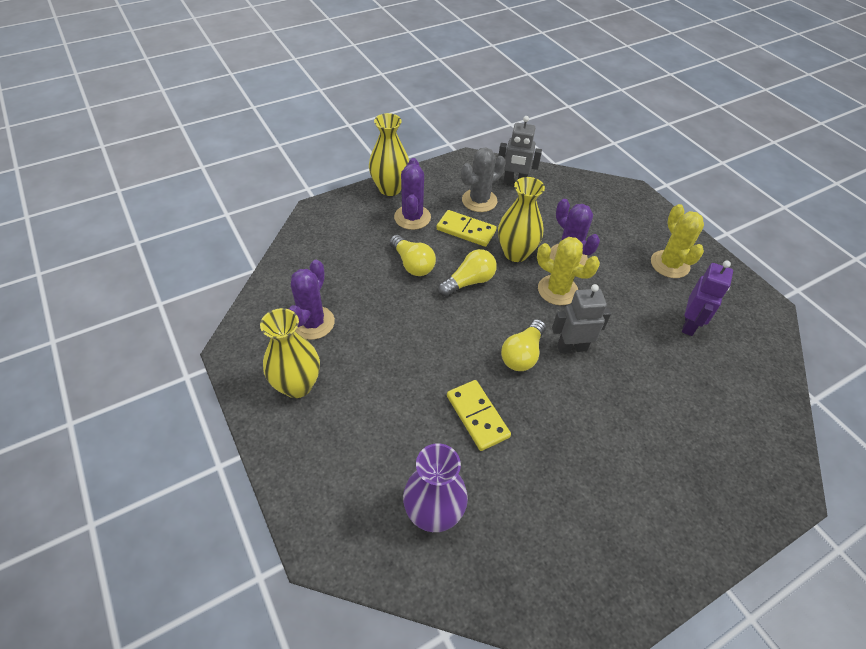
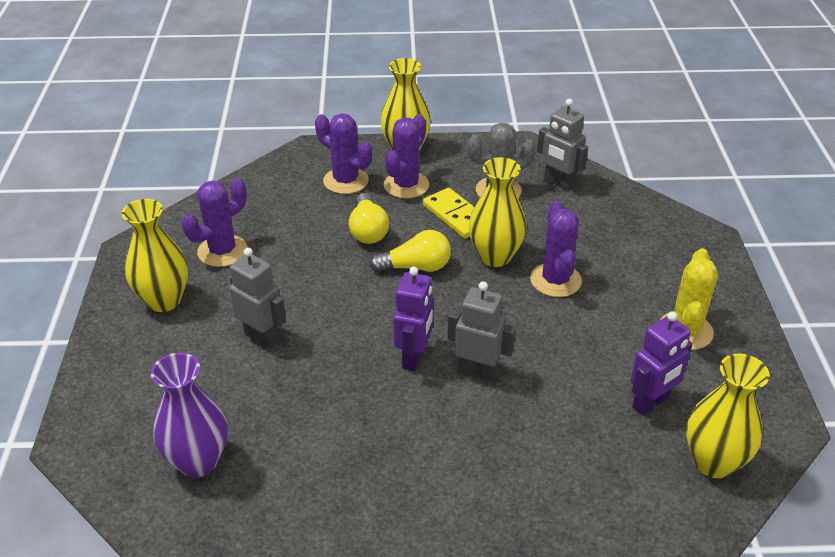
camera: 30 degrees right, 10 degrees down
(365, 228) = (346, 181): none -> purple cactus
(401, 385) = (262, 337): none -> grey robot
(477, 416) = (314, 395): yellow domino -> none
(522, 354) = (414, 357): yellow light bulb -> purple robot
(557, 290) = (512, 310): yellow cactus -> none
(752, 351) = (713, 462): none -> yellow vase

